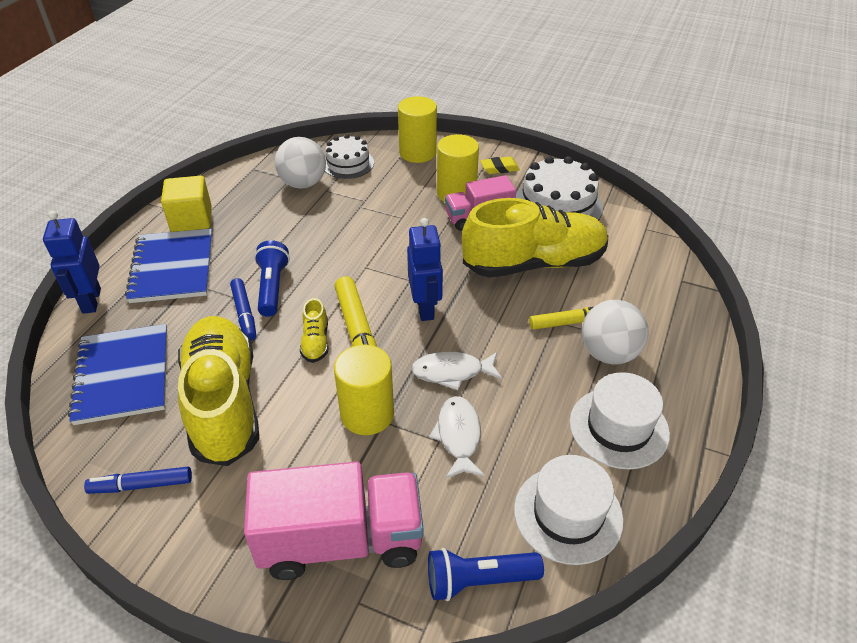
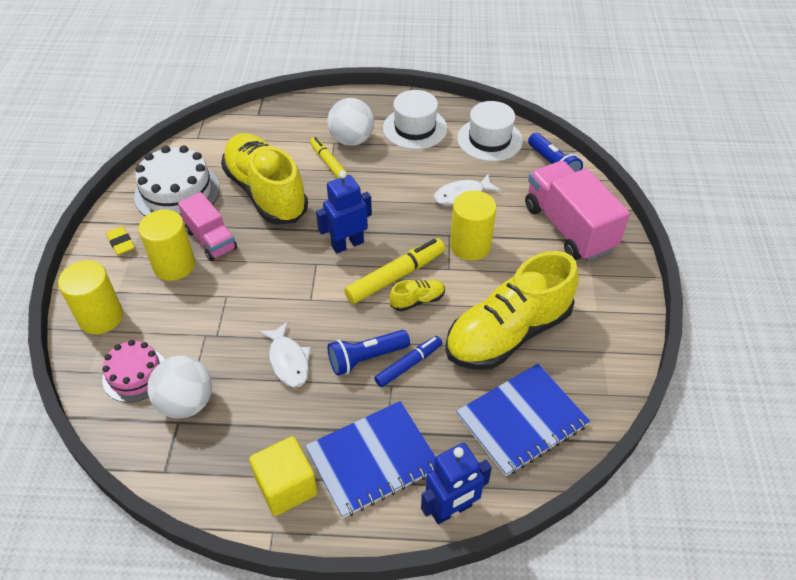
camera: 110 degrees left, 5 degrees up
(141, 485) = (602, 348): blue marker -> none
(348, 163) = (135, 374): white cake -> pink cake
(452, 372) = (408, 212): white fish -> white fish (288, 361)

